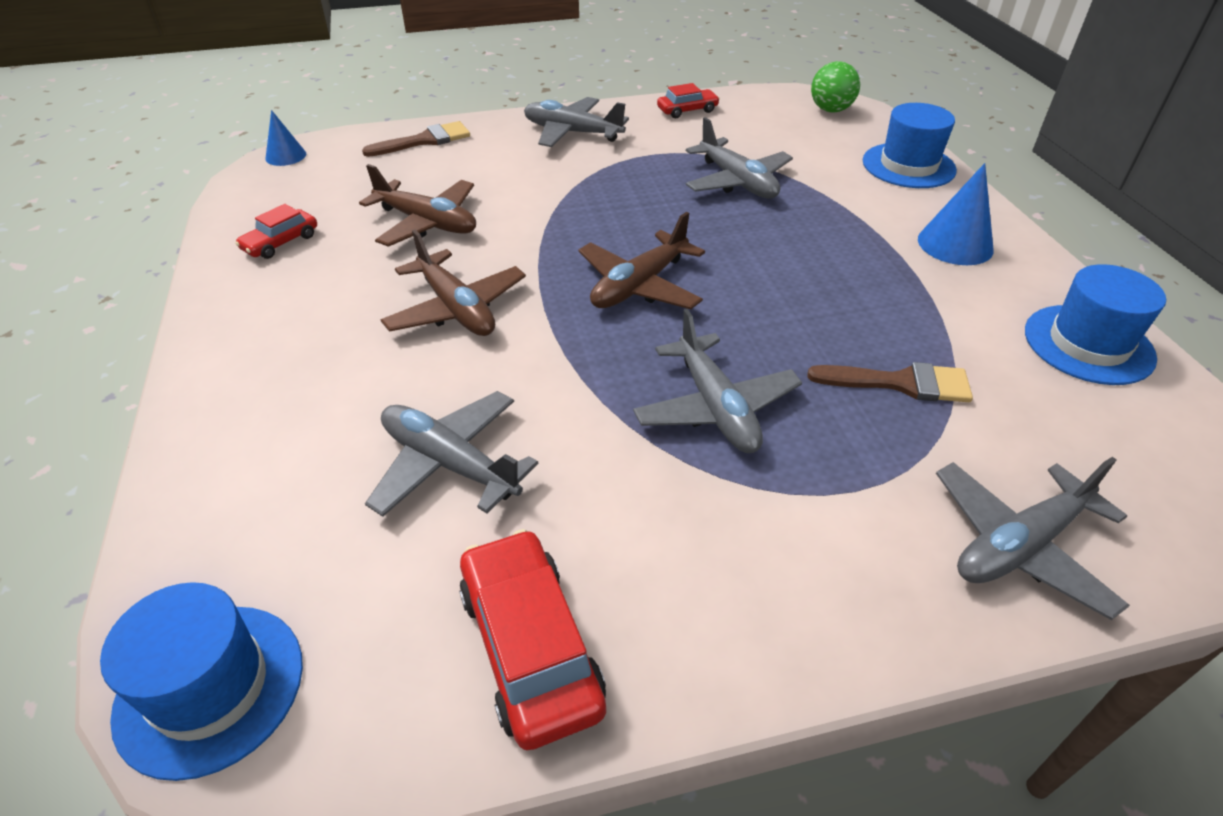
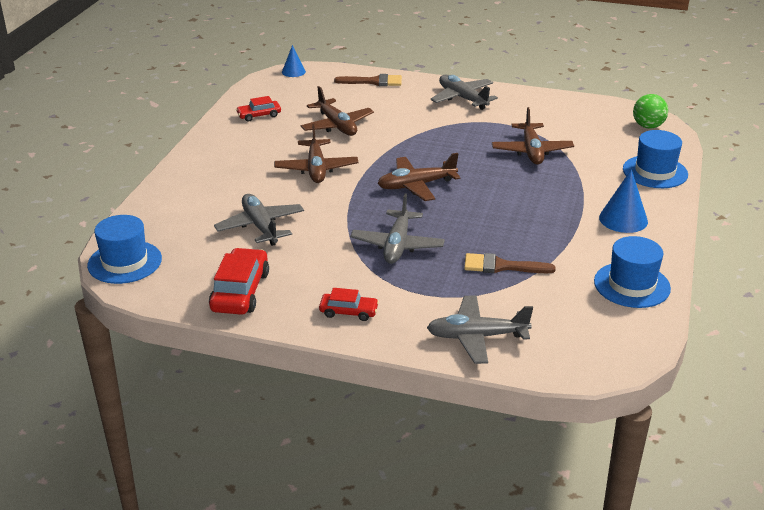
camera: 30 degrees right, 10 degrees down
(687, 110) = (549, 103): red car -> red car (348, 312)
(737, 182) = (531, 151): grey plane -> brown plane
(900, 383) = (501, 266): brown brush -> brown brush turned 150 degrees clockwise

